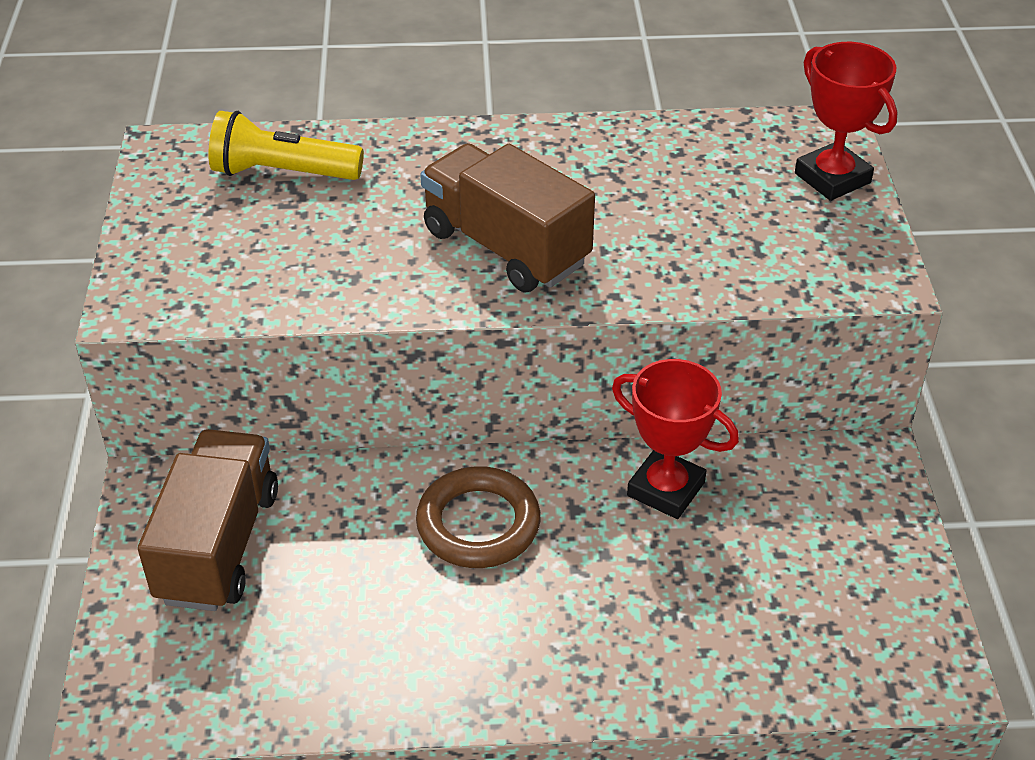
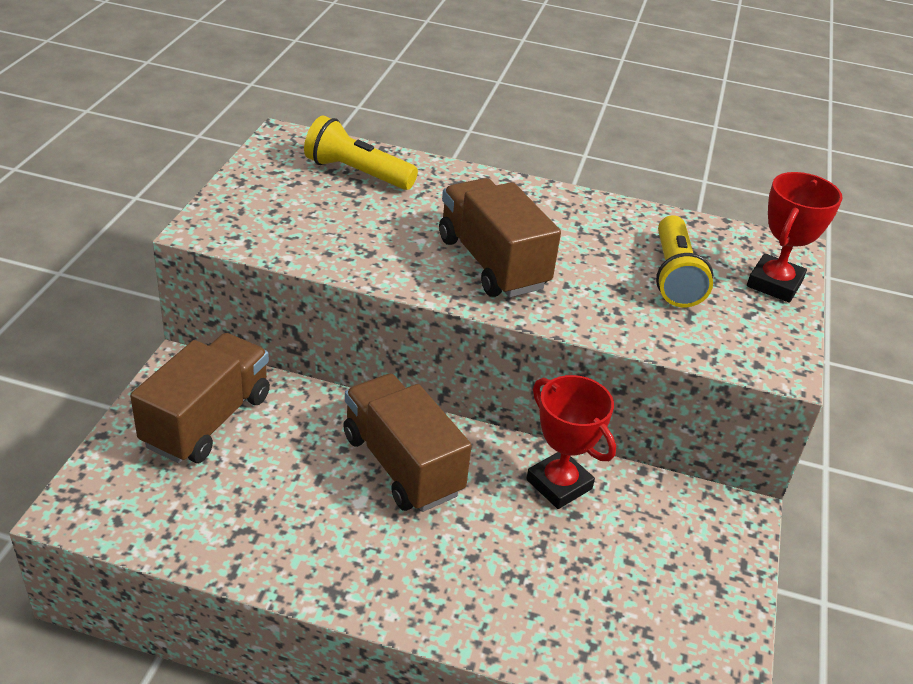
camera: 15 degrees right, 5 degrees down
(478, 524) = (402, 464): brown ring -> brown truck
(720, 202) = (674, 276): none -> yellow flashlight
(832, 178) = (774, 284): red trophy -> red trophy turned 45 degrees clockwise

